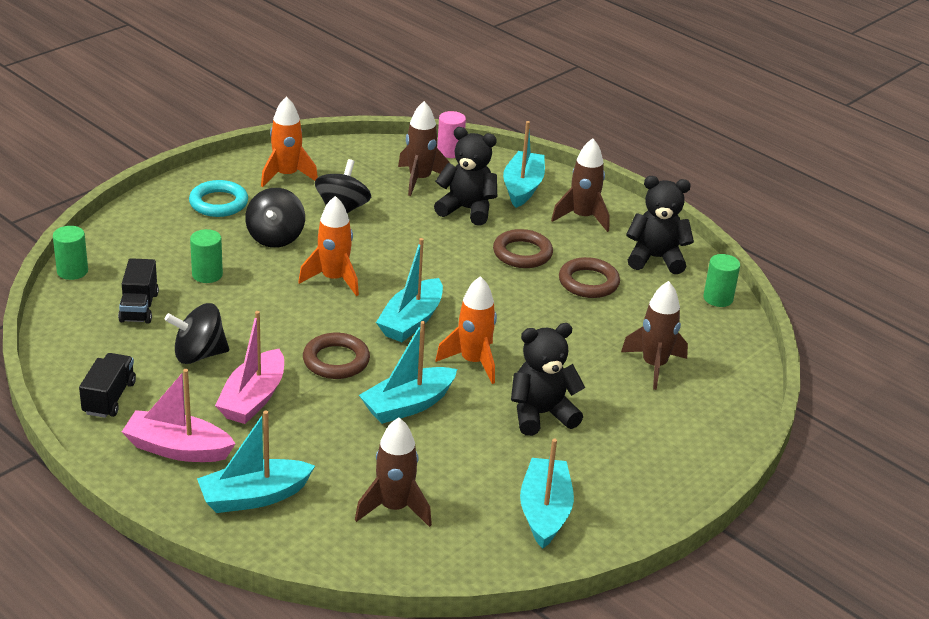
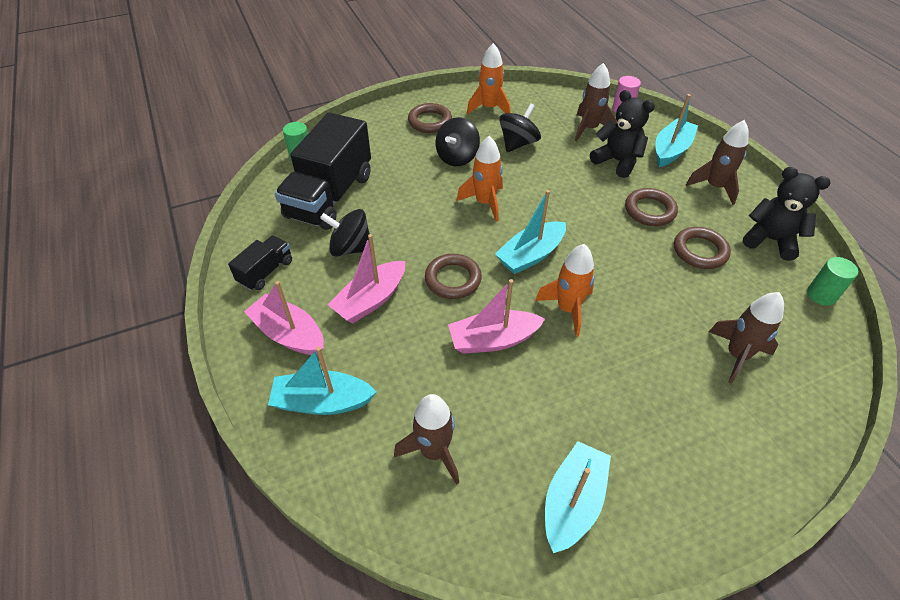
camera: 25 degrees right, 15 degrees up
(139, 307) = (330, 196): black truck -> black truck, size x2.10
(207, 274) = (392, 179): green cylinder -> none
(218, 203) = (430, 121): turquoise ring -> brown ring
(408, 405) = (493, 340): turquoise boat -> pink boat
(541, 414) = (609, 382): black teddy bear -> none

